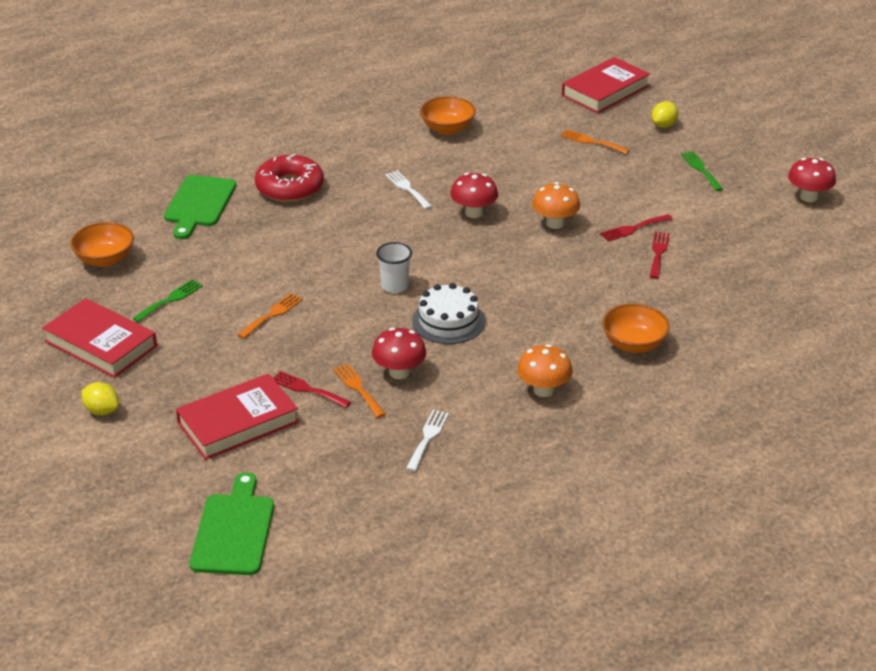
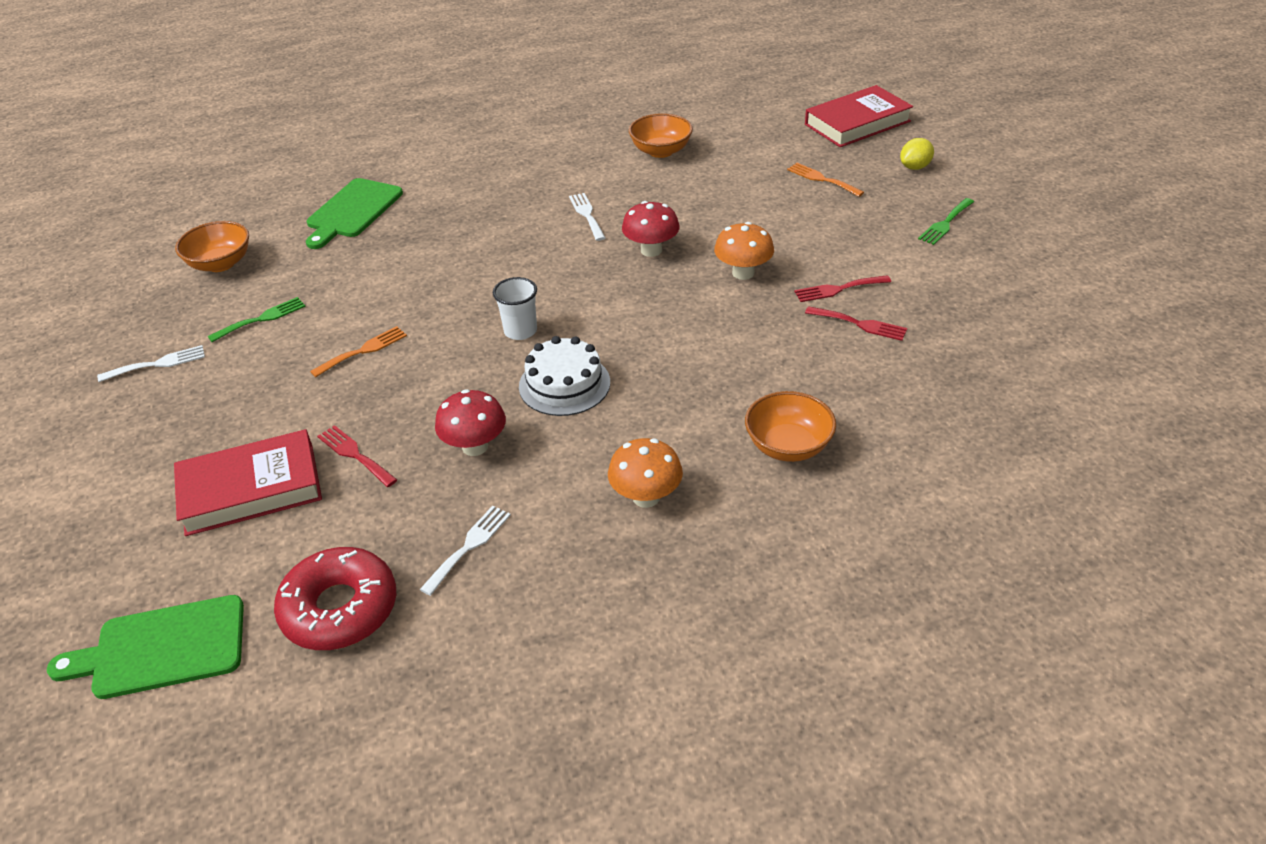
camera: 15 degrees right, 5 degrees up
(101, 344) = (157, 364): red book -> white fork
(102, 411) = (108, 450): yellow lemon -> none
(233, 530) = (162, 648): green cutting board -> green cutting board turned 120 degrees counterclockwise
(289, 187) = (458, 201): red donut -> red donut (339, 608)
(358, 388) = (415, 462): orange fork -> none
(658, 253) = (860, 324): red fork -> red fork turned 90 degrees clockwise
(700, 169) = (945, 223): green fork -> green fork turned 135 degrees counterclockwise
(808, 197) = (1077, 271): red mushroom -> none

